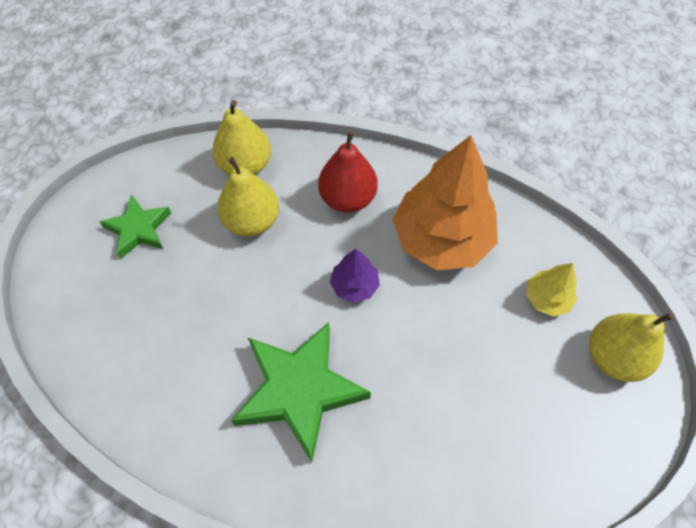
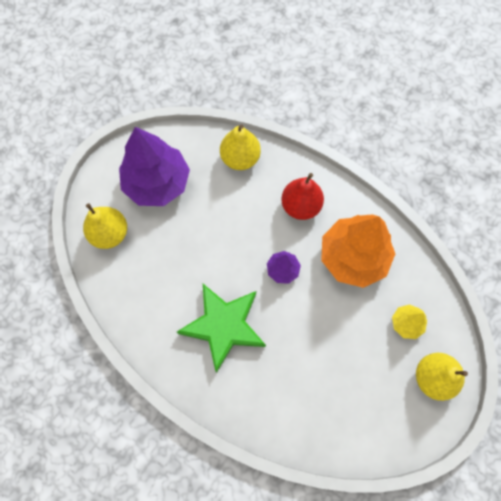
camera: 20 degrees right, 10 degrees up
(138, 229) = (157, 182): green star -> purple tree
(252, 221) = (231, 201): yellow pear -> yellow pear (110, 234)

